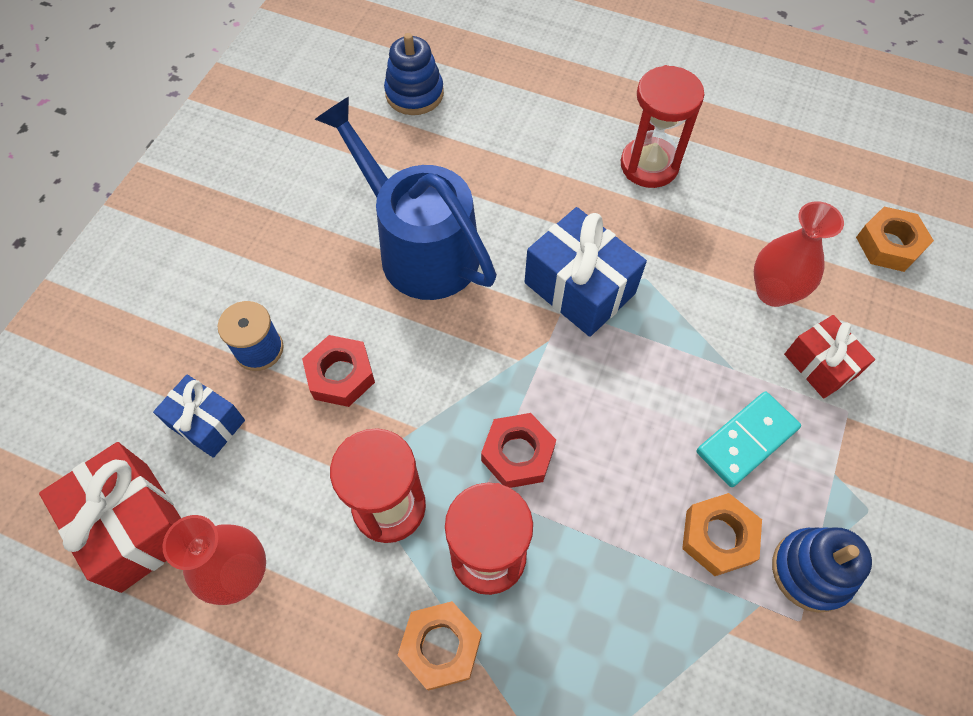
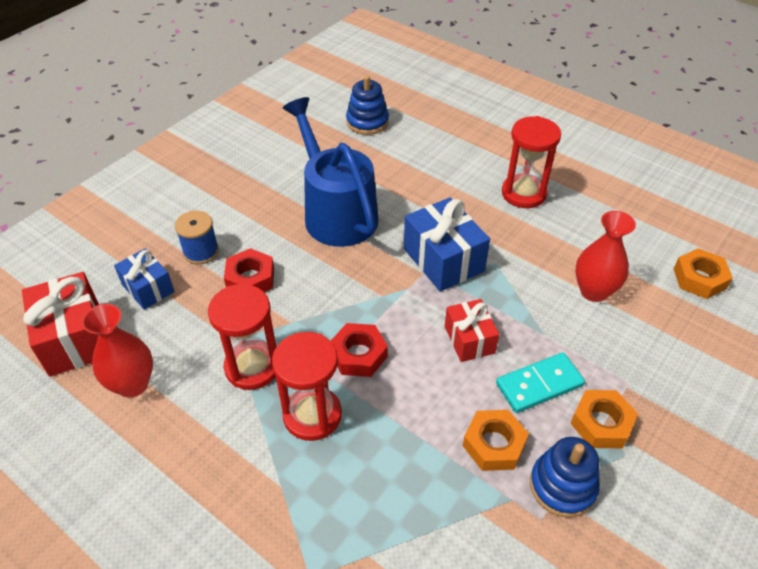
camera: 15 degrees right, 15 degrees down
(441, 646) = (255, 465): orange nut -> orange nut (601, 423)
(820, 365) = (616, 347): red gift -> red gift (469, 339)

